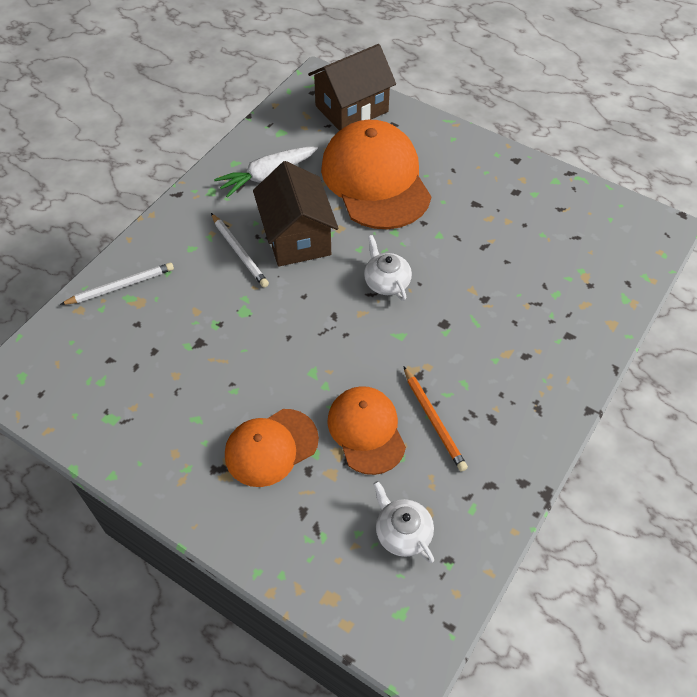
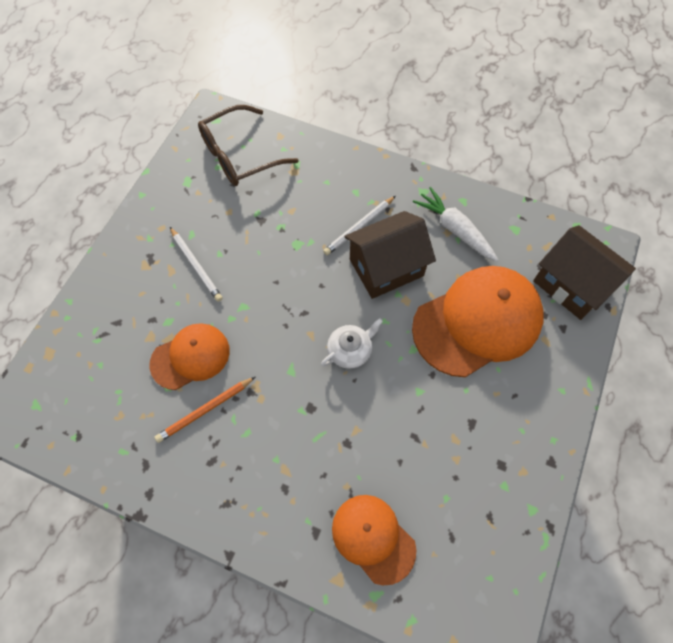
camera: 80 degrees right, 10 degrees up
(92, 354) = (240, 155): none -> brown glasses
(120, 286) = (306, 155): white pencil -> white pencil (196, 265)
(271, 447) = (170, 290): orange cap -> orange cap (373, 538)
(402, 532) = (100, 397): white teapot -> none

